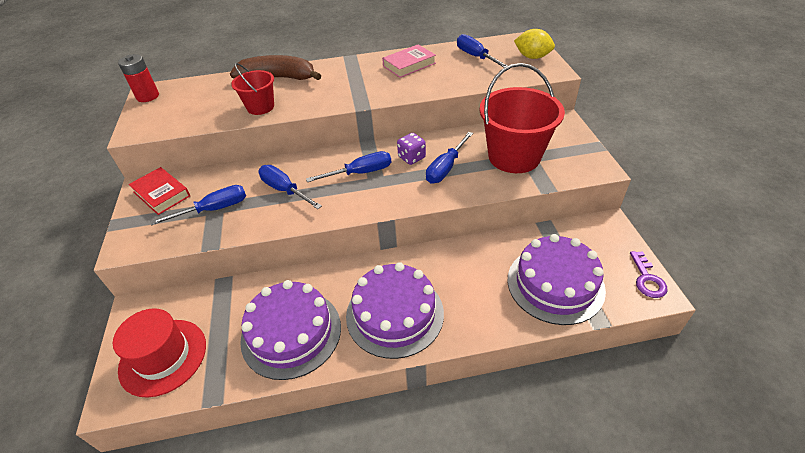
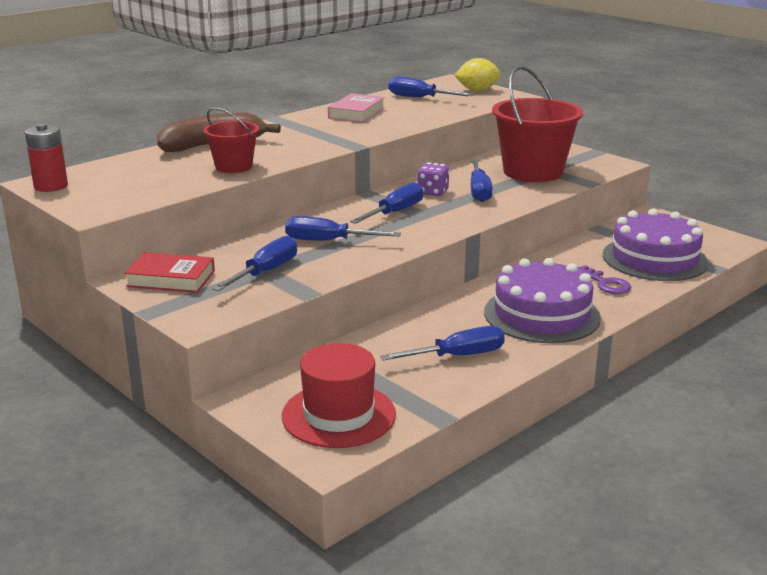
camera: 35 degrees left, 20 degrees down
(291, 333) = (457, 356): purple cake -> blue screwdriver
(647, 279) = (720, 237): purple key -> purple key (606, 283)

